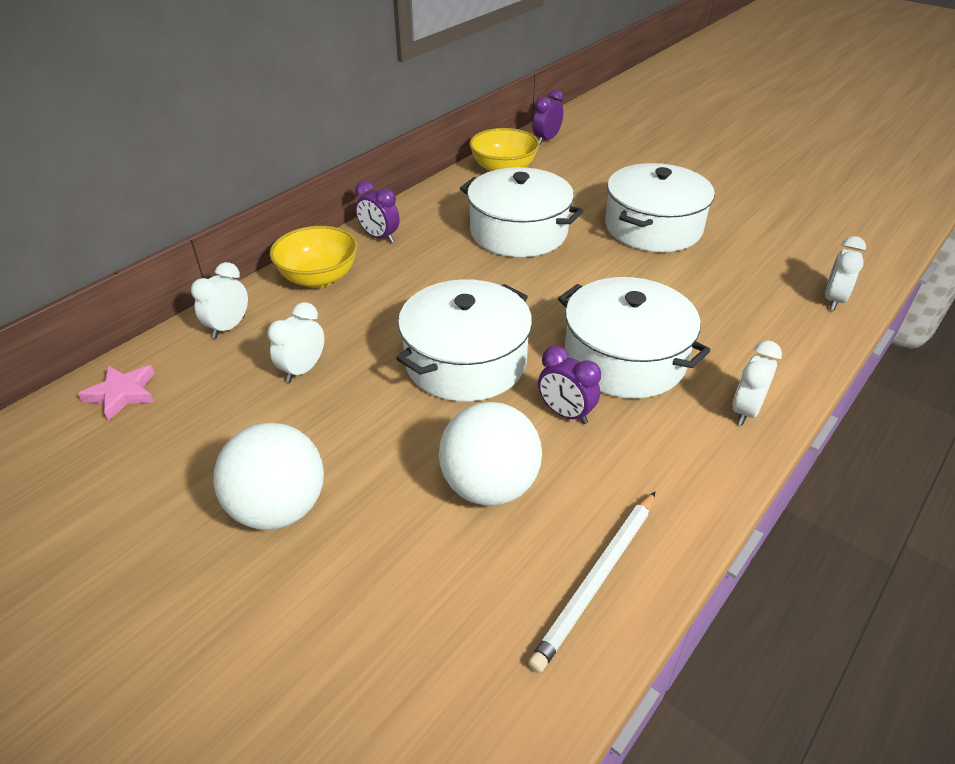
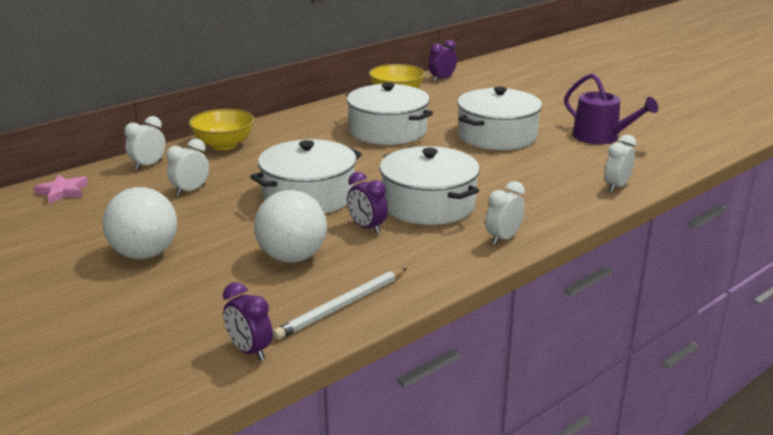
camera: 10 degrees right, 15 degrees down
(379, 237) = (279, 126): purple clock -> purple clock (250, 351)
(773, 218) = (601, 137): none -> purple watering can

